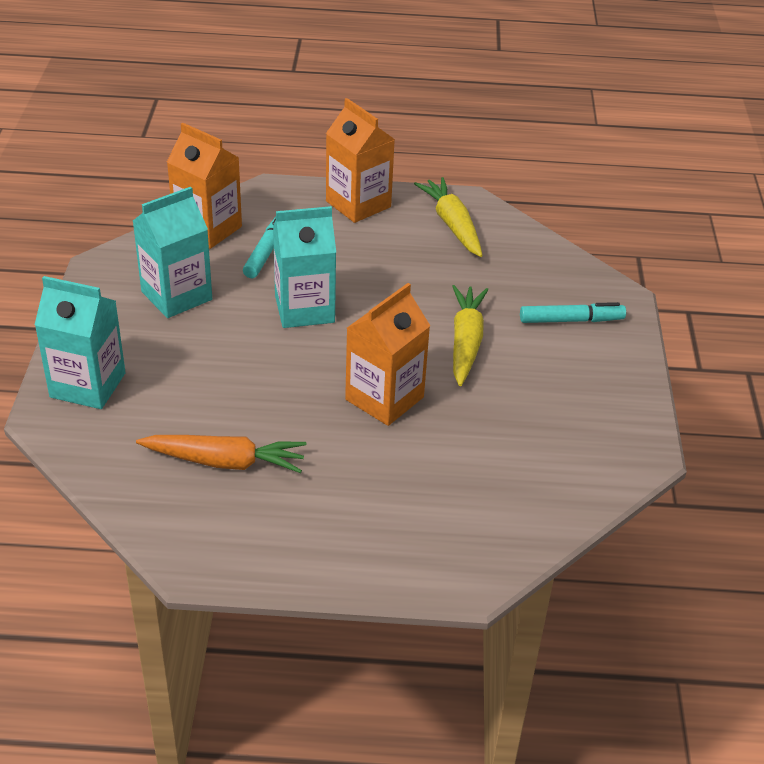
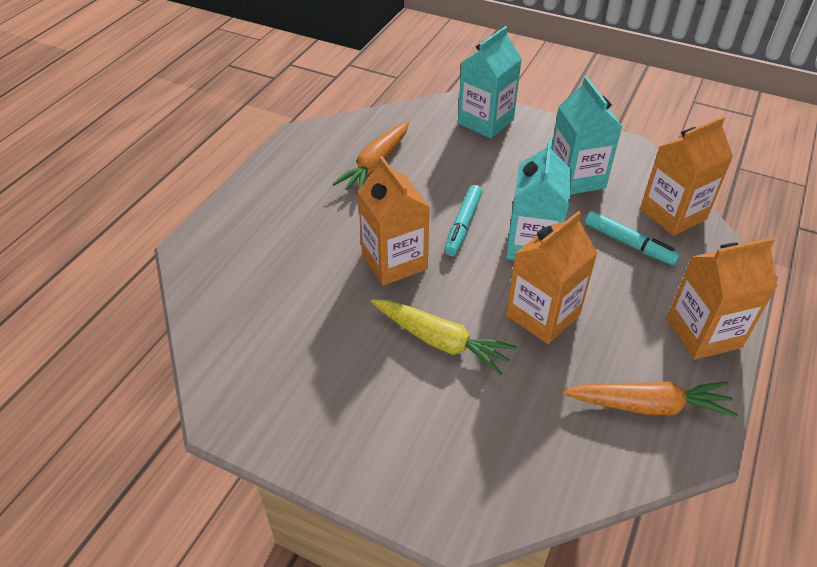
camera: 115 degrees right, 5 degrees up
(394, 288) = (542, 315): none -> orange carton
(452, 224) = (648, 405): yellow carrot -> orange carrot
(571, 320) = (436, 447): turquoise marker -> turquoise marker (463, 225)

